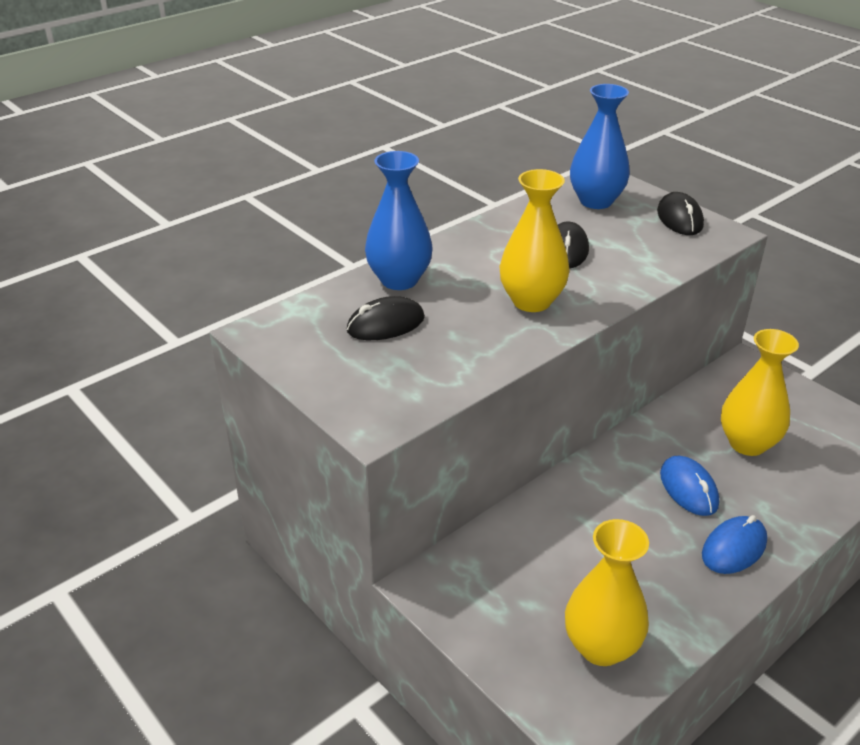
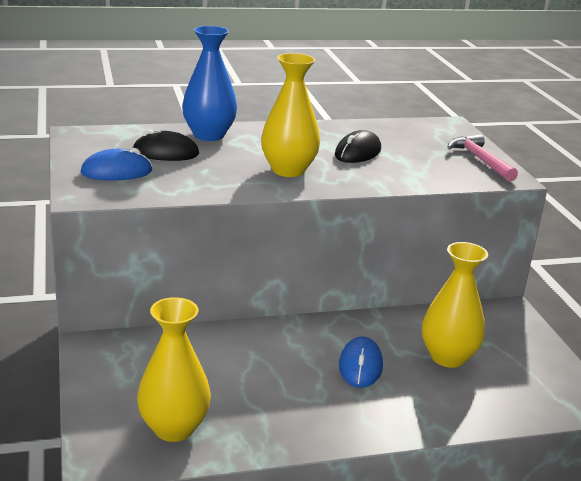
camera: 25 degrees right, 10 degrees down
(596, 201) = (423, 134): blue vase -> none
(679, 218) = (480, 160): black mouse -> pink hammer
(734, 548) = (354, 414): blue mouse -> blue mouse (116, 172)

